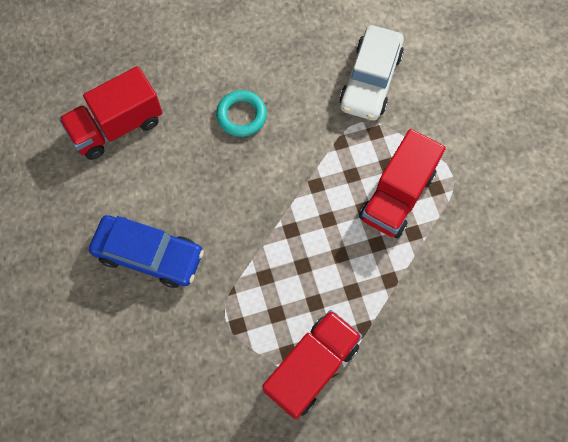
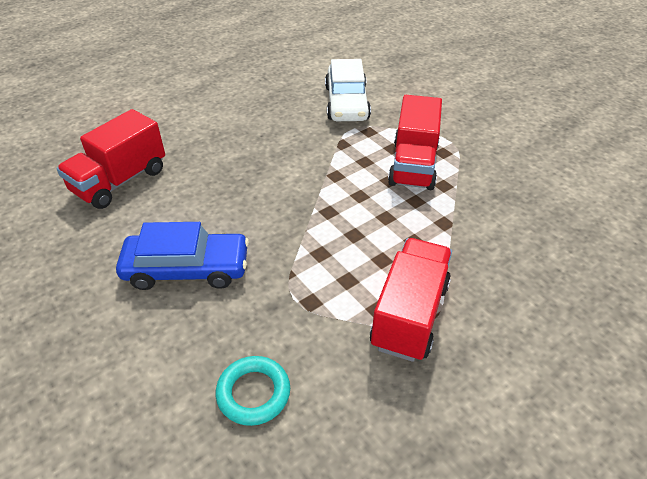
camera: 20 degrees left, 25 degrees down
(241, 115) = (243, 147): turquoise ring -> turquoise ring (253, 393)

